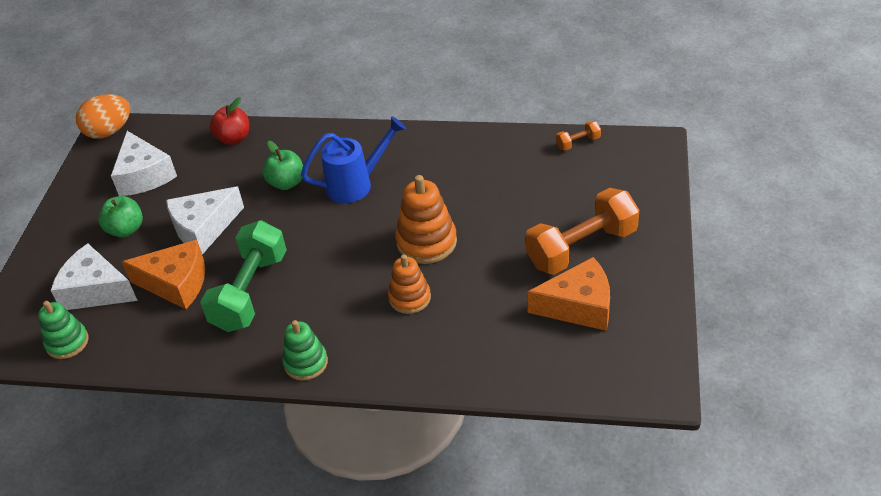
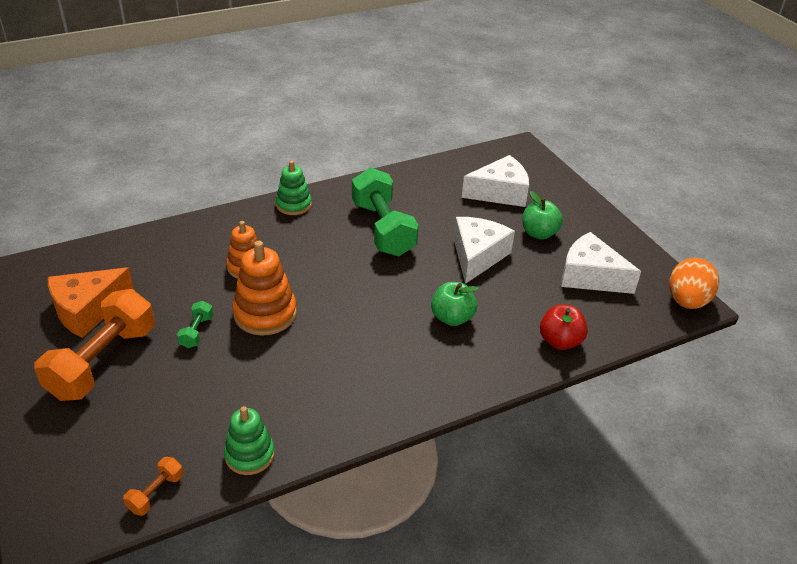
camera: 140 degrees right, 5 degrees down
(67, 342) = (474, 164): green stacking toy -> green stacking toy (249, 455)
(176, 283) = (447, 215): orange cheese -> none
(356, 184) = (382, 341): blue watering can -> none
(493, 247) = (197, 332): none -> green dumbbell

